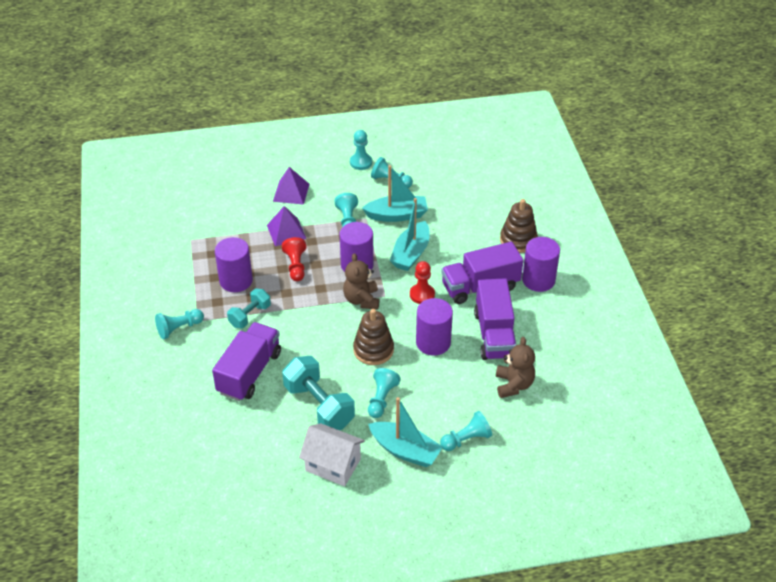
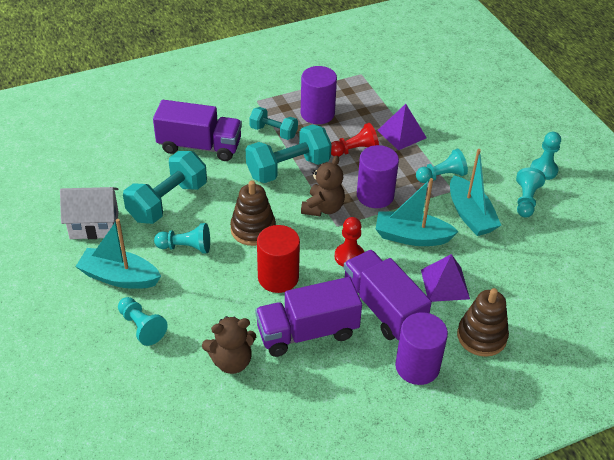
camera: 75 degrees right, 0 degrees up
(179, 328) = (243, 91): turquoise pawn -> none
(291, 192) = (463, 126): purple pyramid -> purple pyramid (445, 284)
(304, 314) = (288, 168): none -> turquoise dumbbell
(333, 465) = (94, 225): white house -> white house turned 75 degrees clockwise
(361, 300) = (323, 208): brown teddy bear -> brown teddy bear turned 135 degrees clockwise
(405, 450) = (119, 277): turquoise boat -> turquoise boat turned 90 degrees clockwise
(433, 342) = (278, 277): purple cylinder -> red cylinder

